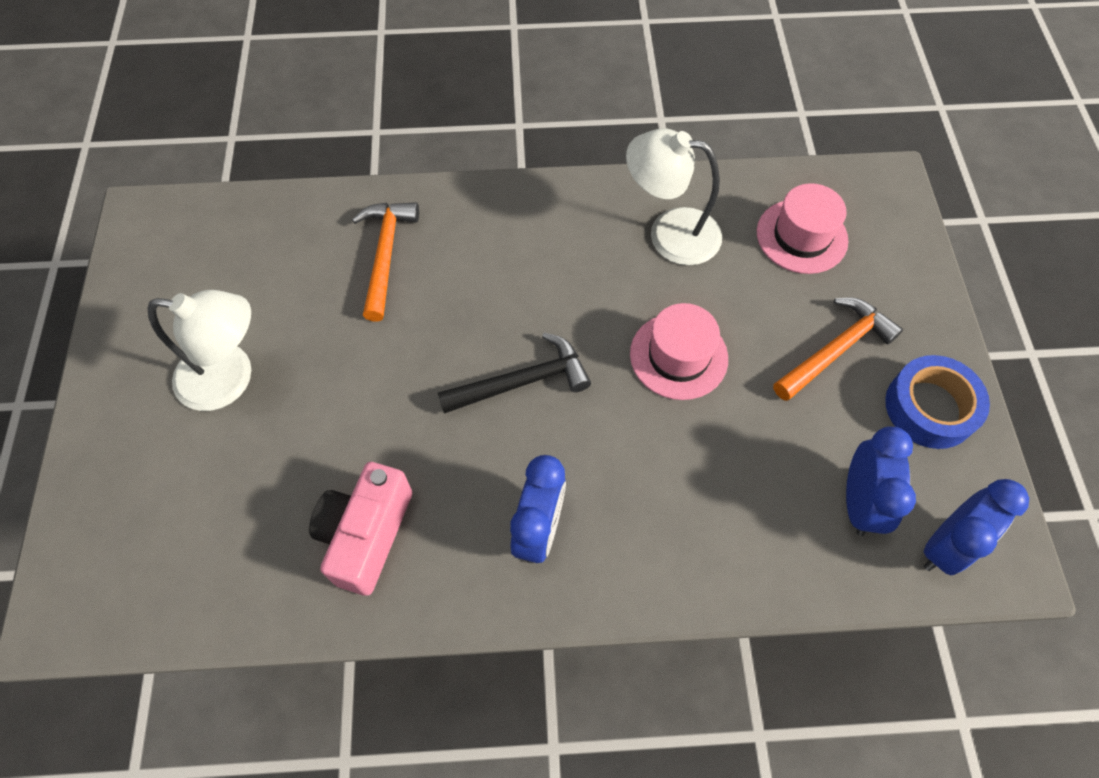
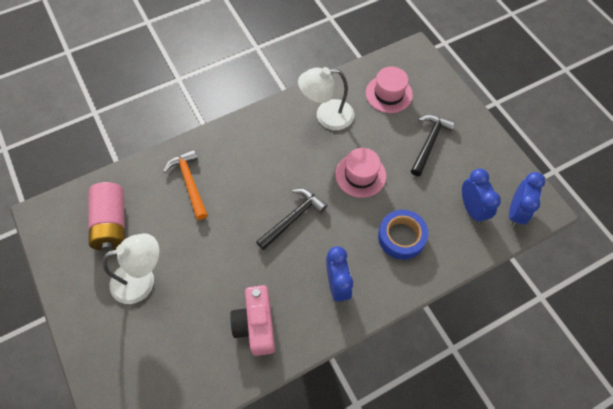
camera: 25 degrees left, 0 degrees up
(234, 271) = (112, 224): none -> pink battery
(835, 349) = (429, 143): orange hammer -> black hammer
(930, 407) = (482, 153): blue tape -> blue tape (401, 237)

